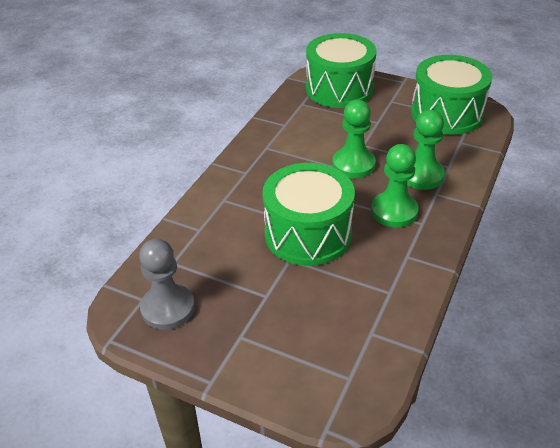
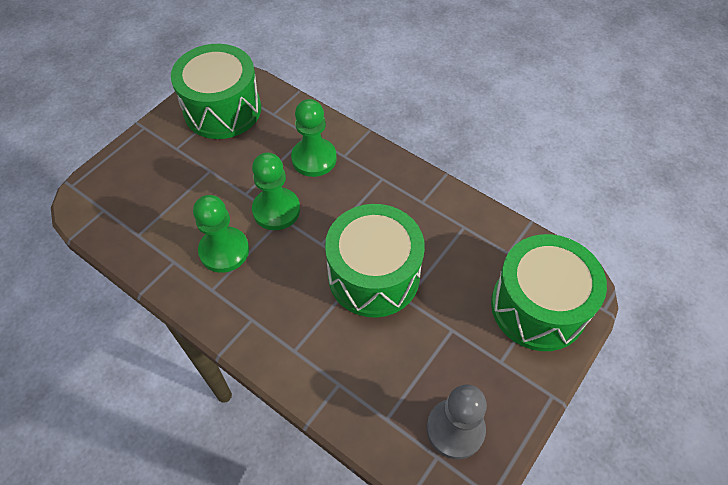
camera: 80 degrees left, 15 degrees up
(339, 89) = (127, 190): green drum -> green drum (538, 307)
(394, 211) = (360, 195): green pawn -> green pawn (224, 251)

